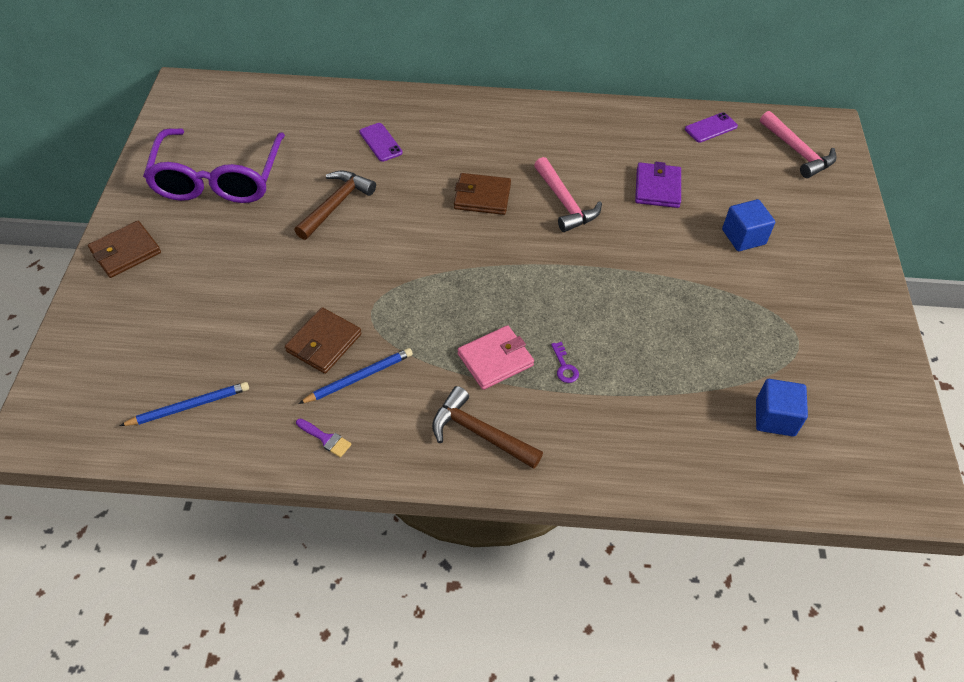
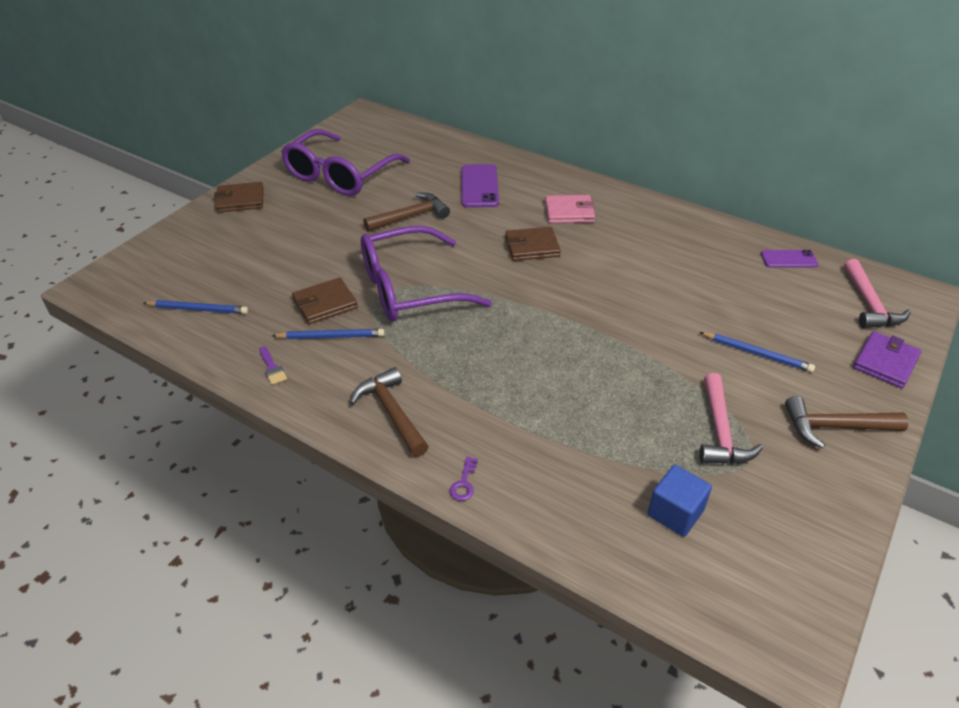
camera: 30 degrees right, 10 degrees down
(380, 142) = (479, 186): purple phone -> purple phone, size x1.60
(397, 290) = (409, 288): none -> purple glasses
(482, 197) = (532, 247): brown wallet -> brown wallet turned 45 degrees counterclockwise
(495, 359) = (448, 365): pink wallet -> pink wallet (569, 212)
(564, 366) = (503, 392): purple key -> purple key (464, 483)
(565, 203) = (601, 273): pink hammer -> pink hammer (720, 432)
(657, 188) = (698, 289): purple wallet -> purple wallet (885, 362)
(743, 237) = (756, 354): blue cube -> blue pencil
(840, 283) = (835, 427): none -> brown hammer

